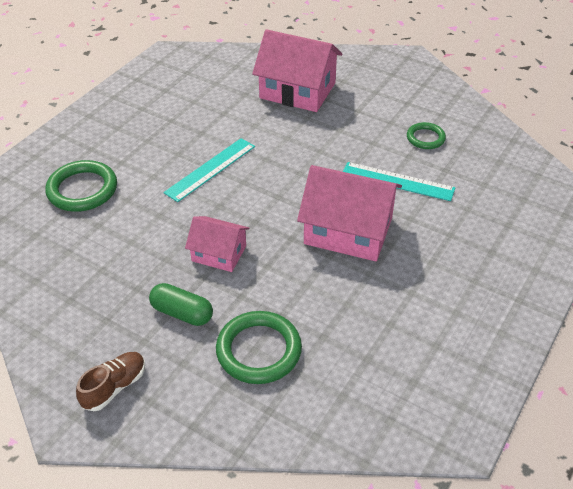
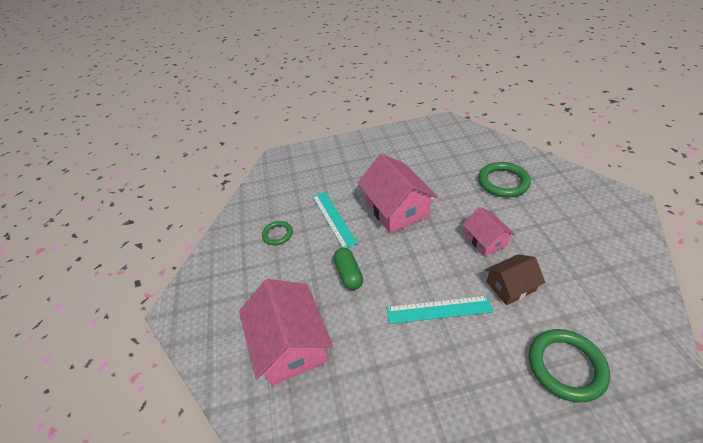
camera: 130 degrees left, 0 degrees up
(114, 387) = (595, 204): brown shoe -> none
(161, 222) = (510, 286): none -> brown house
(182, 313) = (534, 219): green capsule -> green capsule (348, 274)

